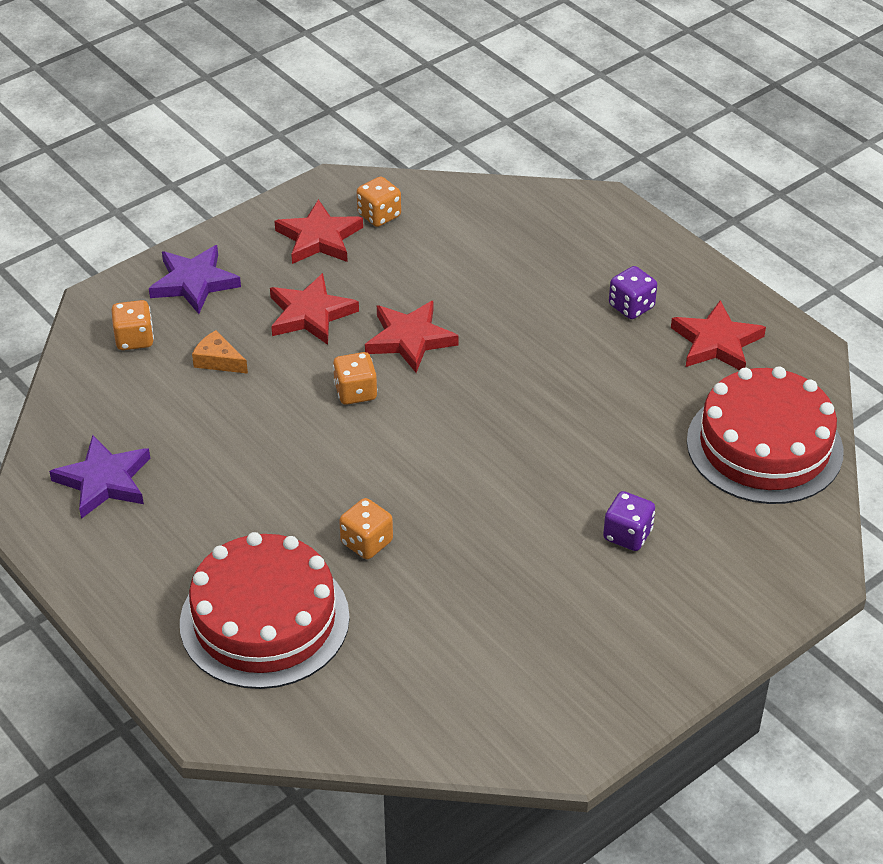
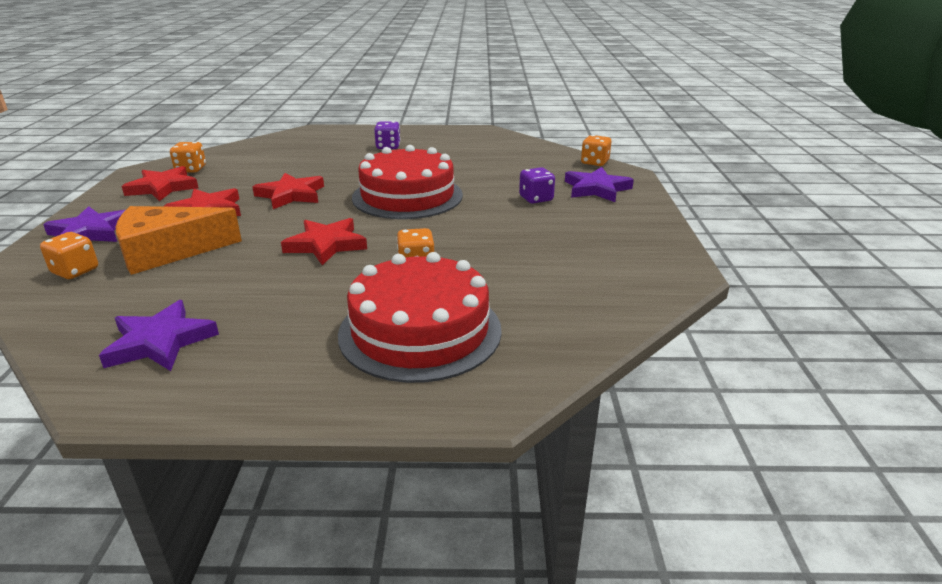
camera: 50 degrees left, 15 degrees down
(218, 360) = (168, 251): orange cheese -> orange cheese, size x2.22
(355, 392) = (294, 222): orange dice -> orange dice (594, 162)
(716, 342) = (446, 141): red star -> red star (326, 245)
(724, 572) = (596, 189): none -> purple star
(764, 446) = (528, 155): red cake -> red cake (407, 196)

